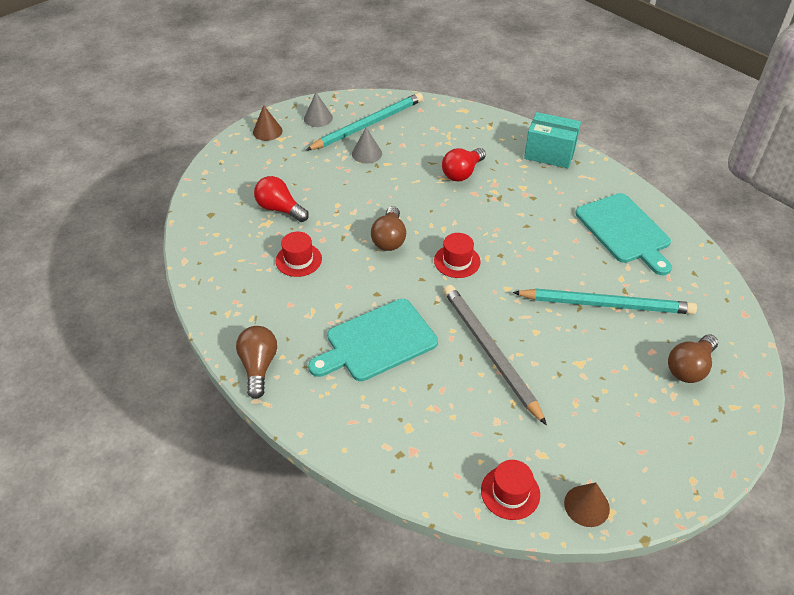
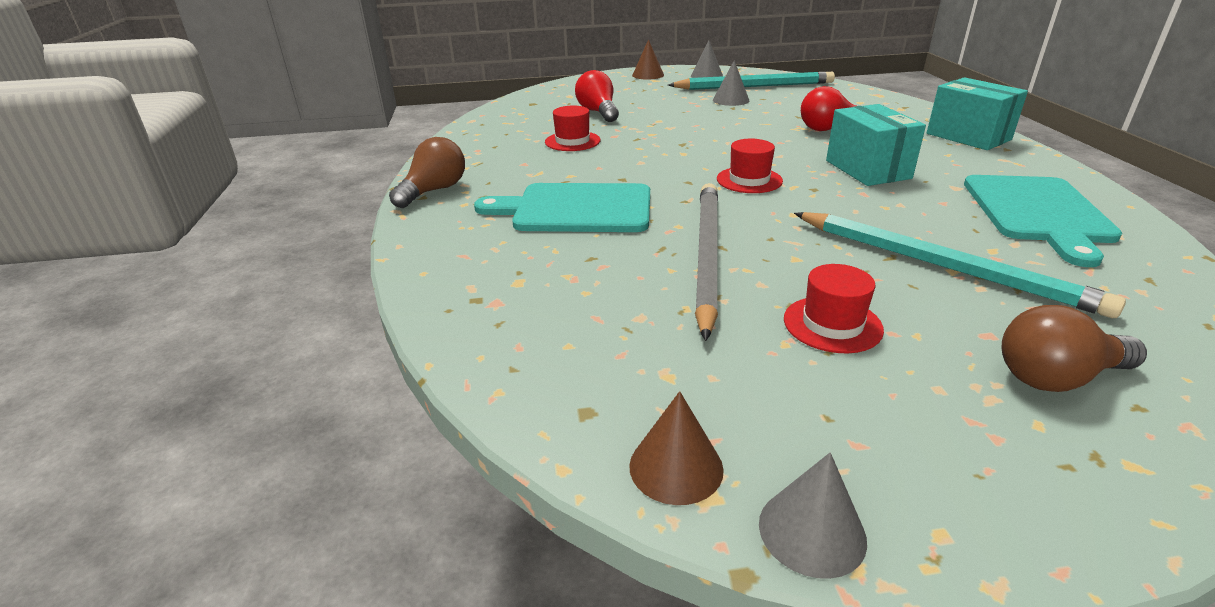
camera: 35 degrees right, 15 degrees down
(389, 239) = (686, 149): brown light bulb -> none
(510, 492) = (569, 394): red hat -> red hat (832, 324)
(516, 219) = (867, 169): none -> turquoise box
(653, 506) = (812, 531): none -> grey cone

